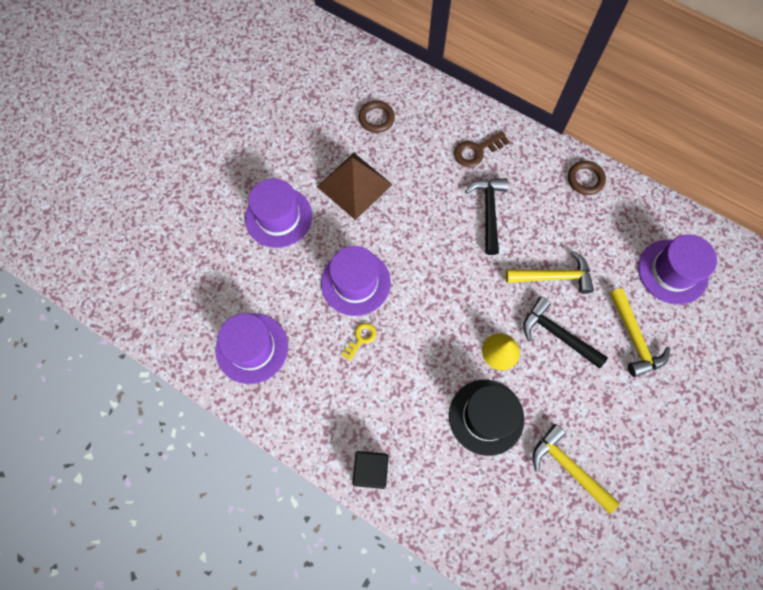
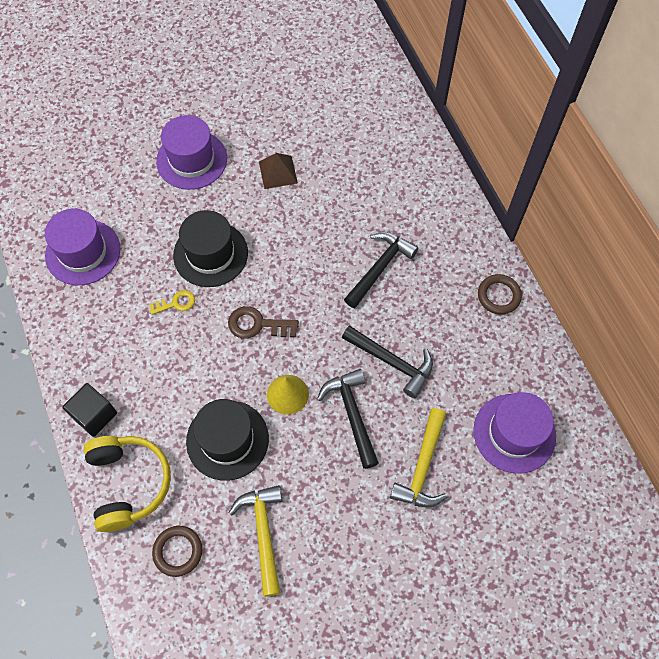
camera: 35 degrees right, 5 degrees down
(354, 185) = (278, 172): brown pyramid -> brown pyramid, size x0.58
(355, 282) = (210, 254): purple hat -> black hat
(376, 118) = (345, 126): brown ring -> brown ring (178, 551)
(441, 504) = (129, 483): none -> yellow headphones
(476, 151) = (414, 208): brown key -> brown key (257, 324)
(553, 277) = (392, 362): yellow hammer -> black hammer

